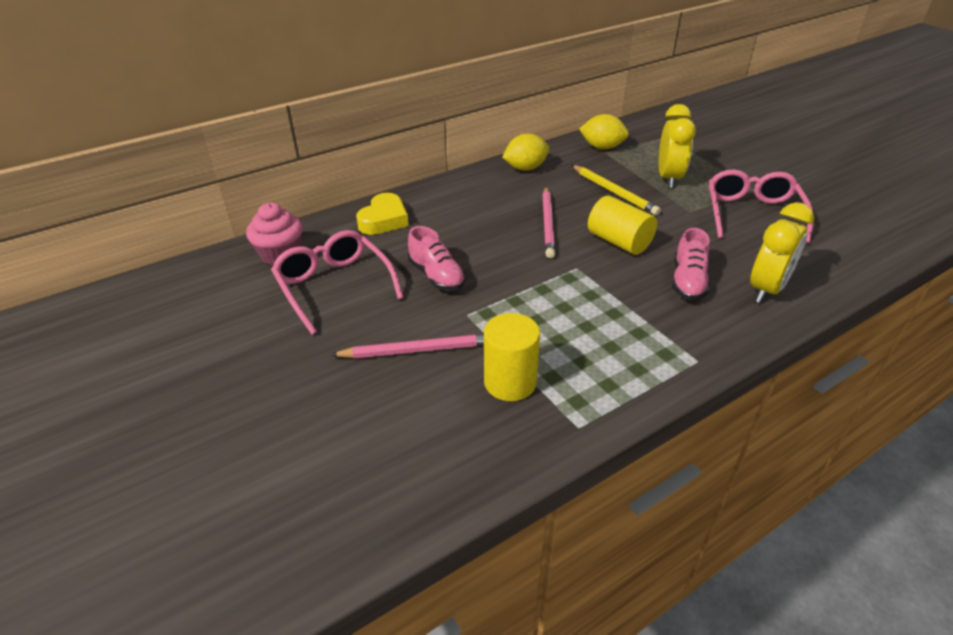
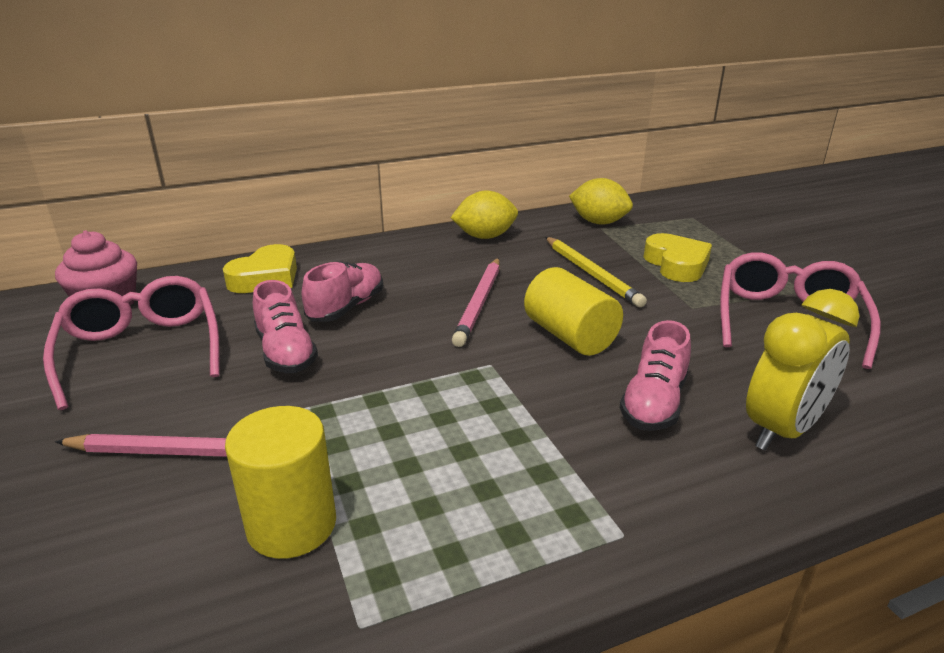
camera: 10 degrees right, 10 degrees down
(457, 237) = (346, 307): none -> pink shoe
(669, 178) = (676, 264): yellow clock -> yellow heart

